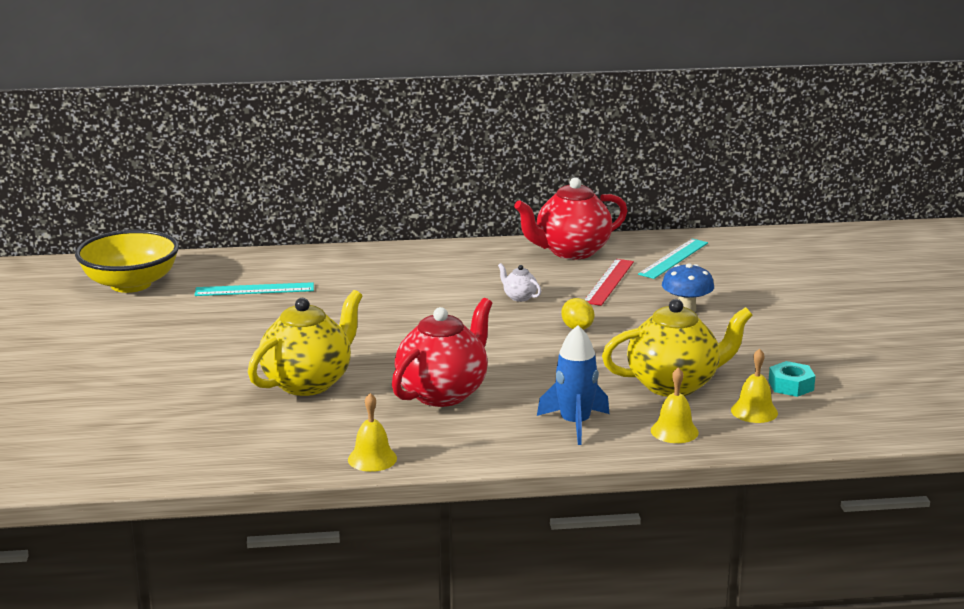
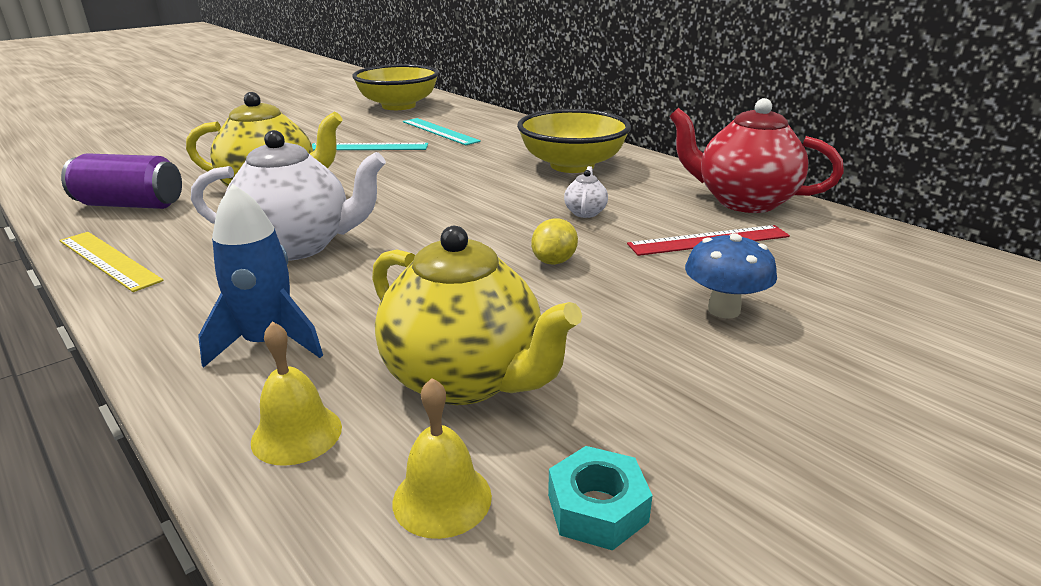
camera: 55 degrees right, 5 degrees up
(249, 441) = (130, 205): none -> purple can
(372, 459) = (108, 260): yellow bell -> yellow ruler
(427, 272) = (572, 165): none -> yellow bowl
(443, 393) = (298, 246): red teapot -> white teapot
(673, 258) = (852, 255): turquoise ruler -> turquoise ruler (368, 147)

